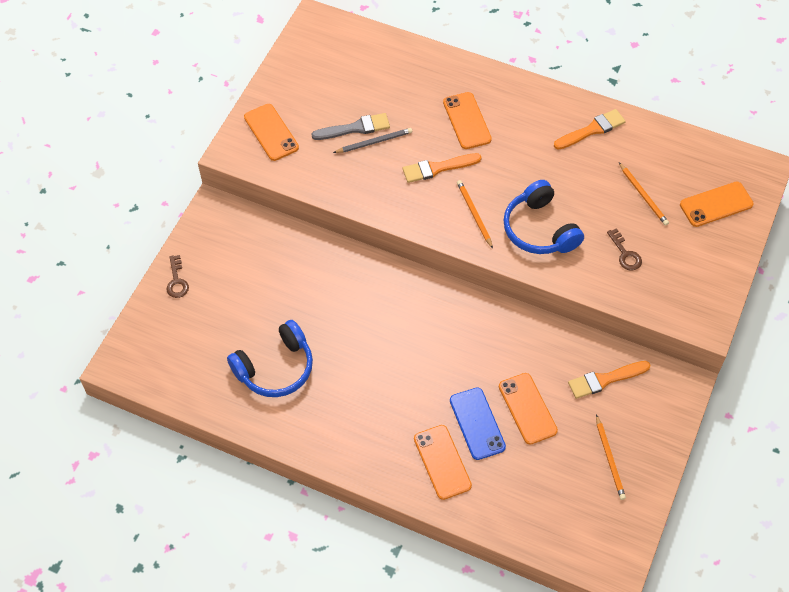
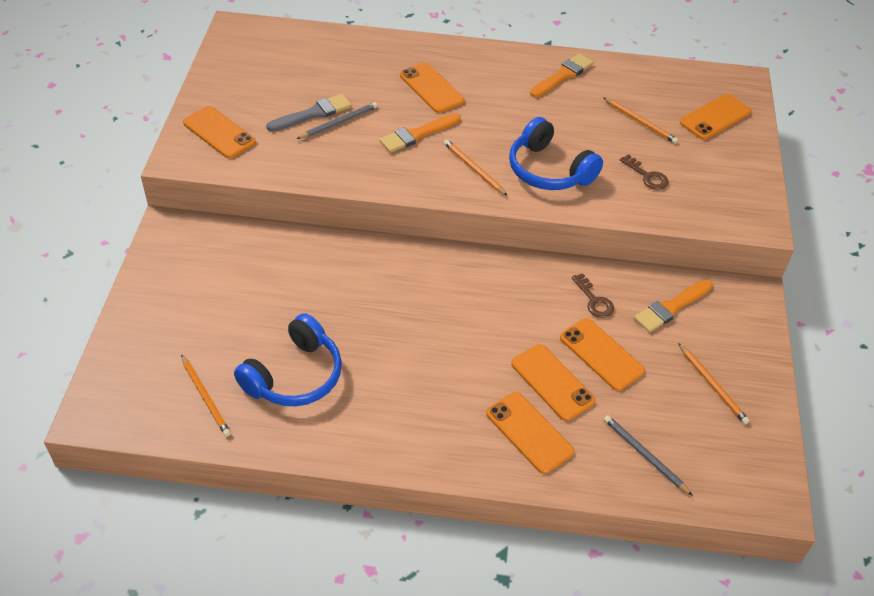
camera: 20 degrees left, 10 degrees down
(177, 281) = (145, 308): brown key -> brown key (594, 300)
(203, 370) = (205, 397): none -> orange pencil
(477, 423) = (552, 382): blue phone -> orange phone
(527, 504) = (644, 455): none -> grey pencil

